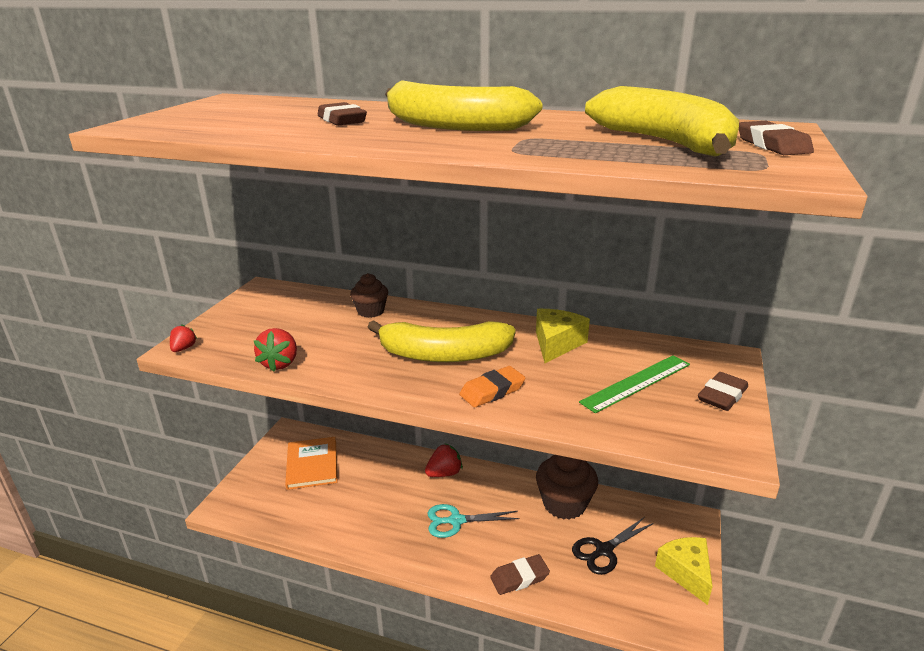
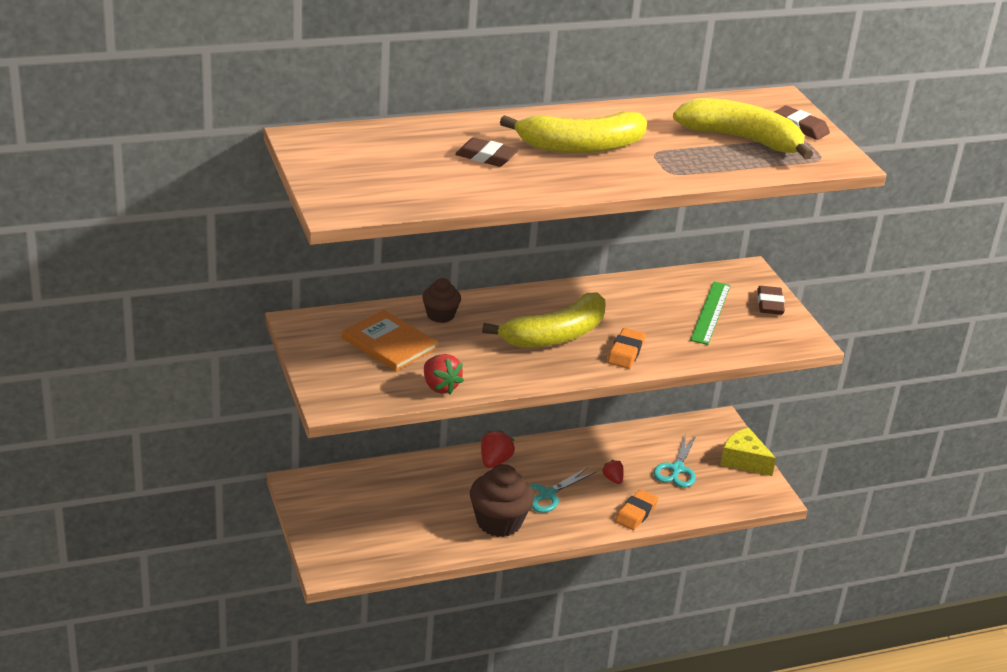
camera: 40 degrees left, 5 degrees up
(184, 348) = (335, 403): red strawberry -> red strawberry (613, 479)
(312, 464) = (364, 502): orange book -> orange book (389, 343)
(519, 578) = (636, 513): brown eraser -> orange eraser
(556, 344) = (625, 298): yellow cheese -> none
(564, 504) = (617, 447): brown cupcake -> brown cupcake (499, 522)
(604, 550) = (677, 469): black scissors -> turquoise scissors

